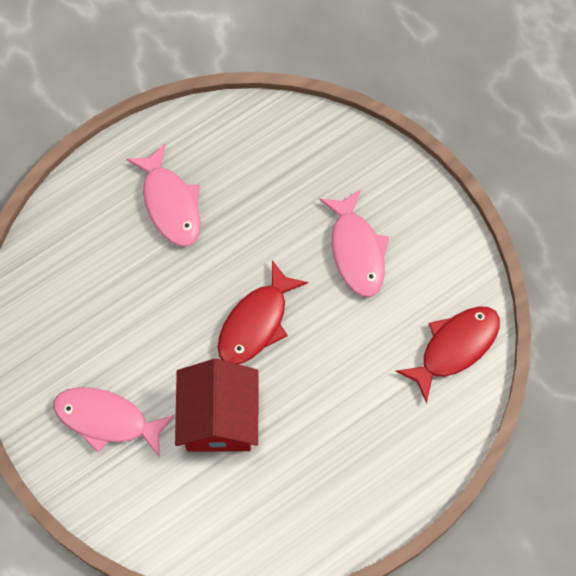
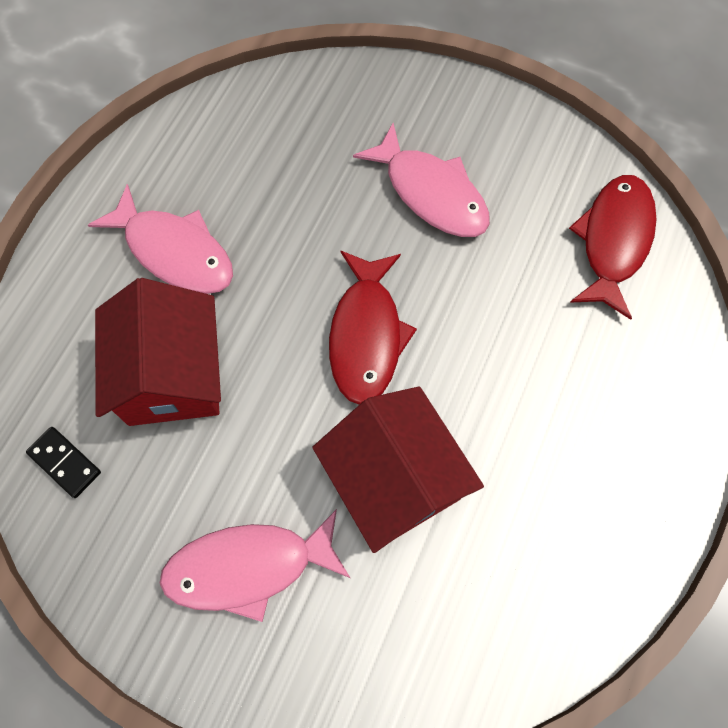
camera: 30 degrees left, 0 degrees up
(37, 302) = (65, 462): none -> black domino
(125, 283) = (172, 375): none -> red house

